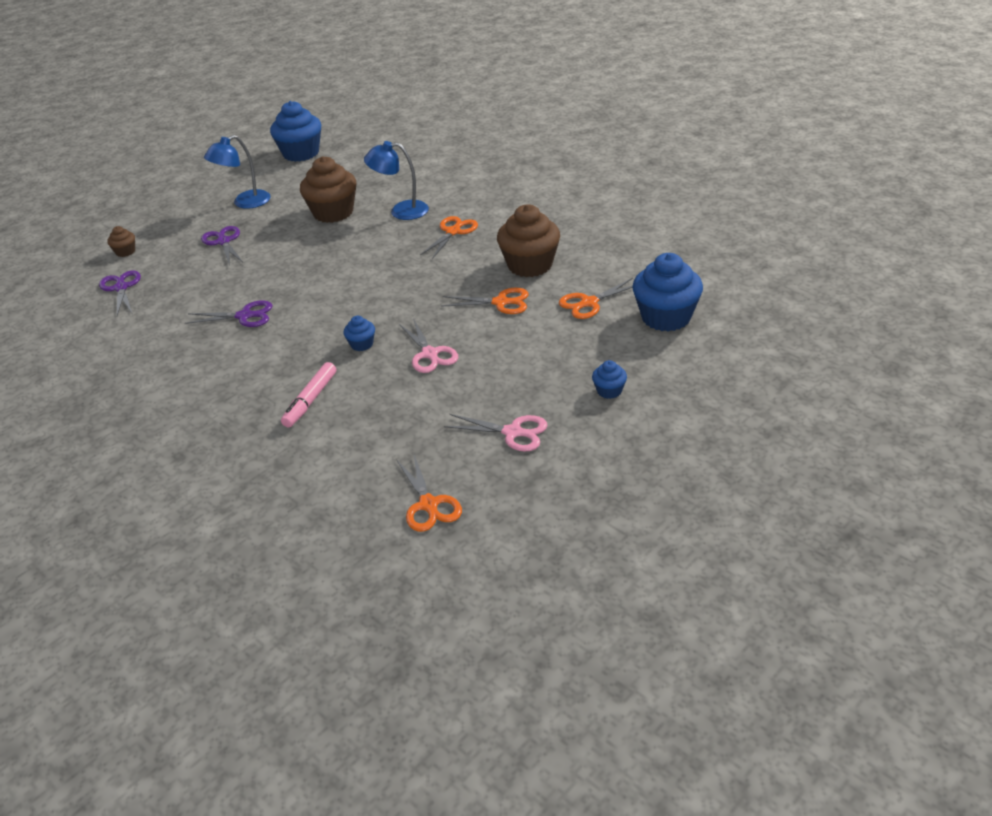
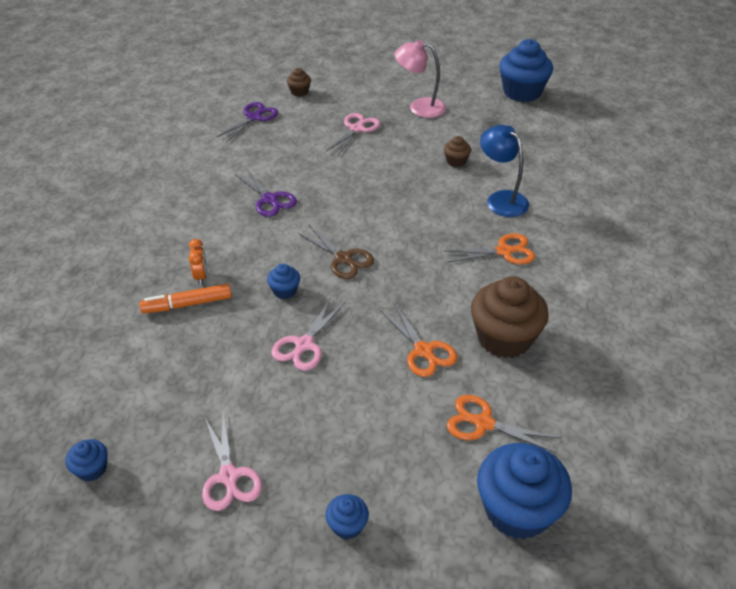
camera: 50 degrees right, 5 degrees up
(223, 242) = (356, 129): purple scissors -> pink scissors
(245, 203) = (419, 107): blue lamp -> pink lamp
(287, 383) = (201, 276): none -> orange clock
(310, 400) = (187, 304): pink marker -> orange marker
(333, 212) = (456, 161): brown cupcake -> brown cupcake, size x0.46
(365, 304) = (343, 259): none -> brown scissors
(428, 504) = (92, 469): orange scissors -> blue cupcake

